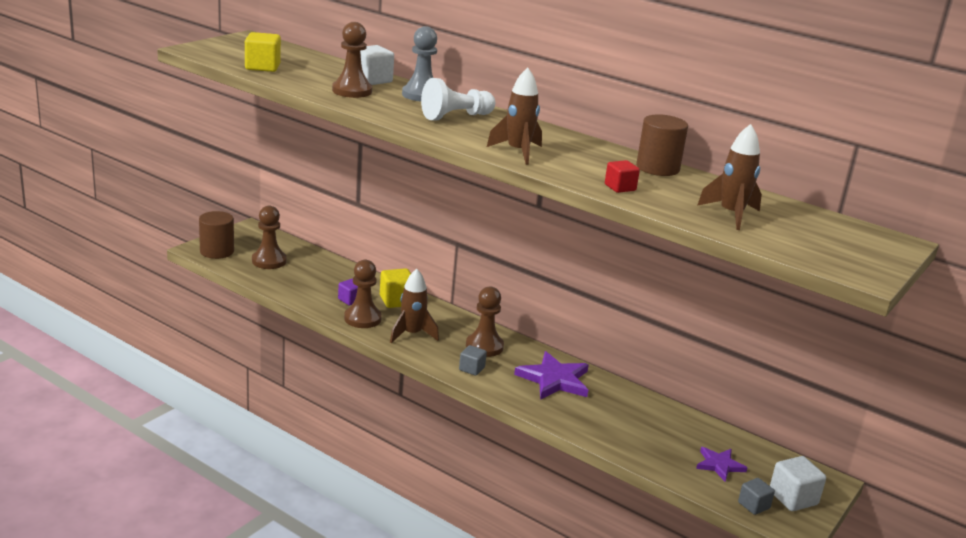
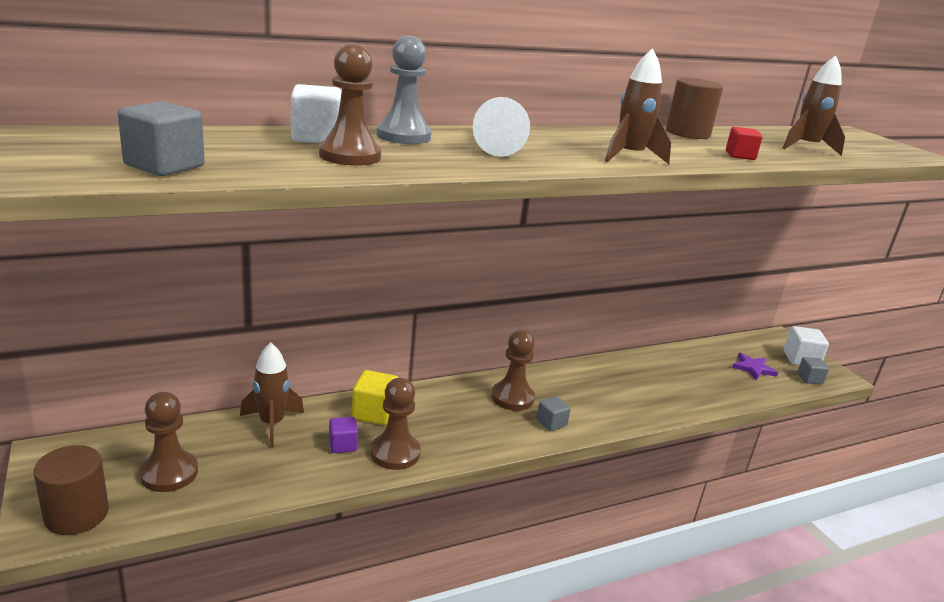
camera: 60 degrees left, 0 degrees up
(262, 67) = (164, 166): yellow cube -> grey cube
(412, 334) = (457, 432): brown rocket -> brown rocket (272, 424)
(554, 379) = (595, 385): purple star -> none

